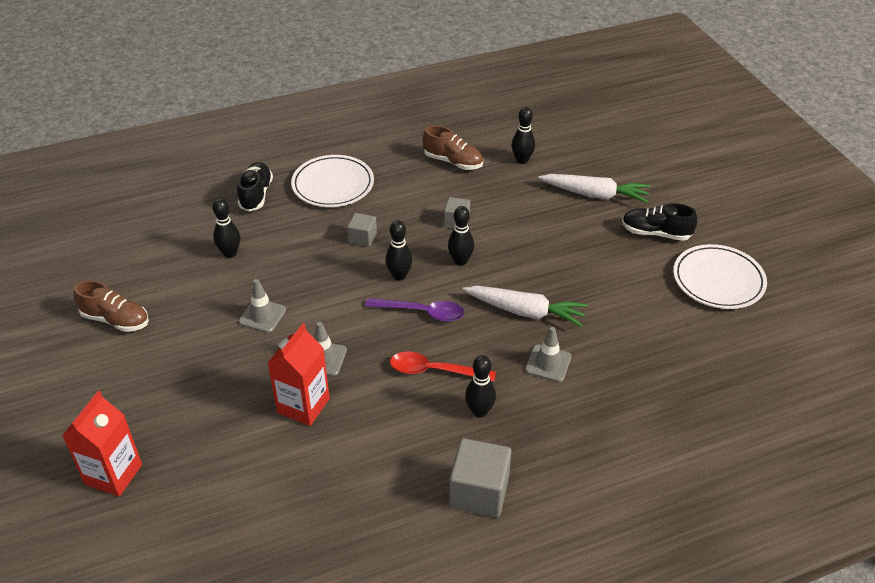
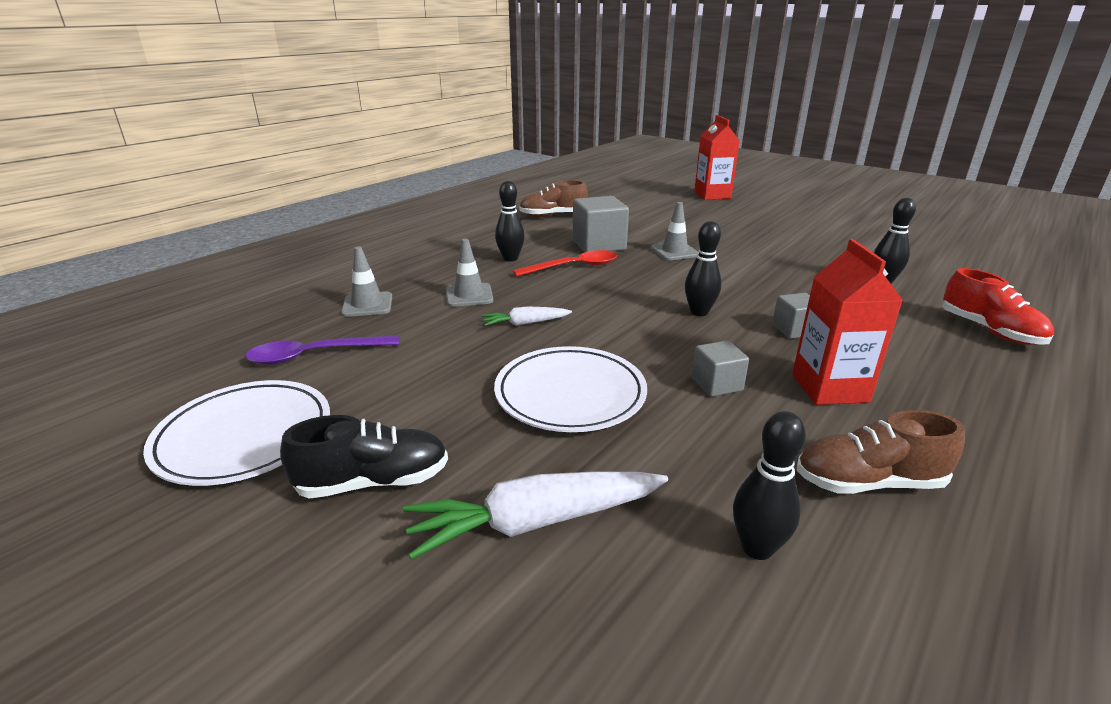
camera: 150 degrees right, 15 degrees down
(116, 320) = (860, 231): brown shoe -> brown shoe (553, 216)
(256, 195) = (989, 331): black shoe -> red shoe
(262, 316) = (766, 258): grey traffic cone -> grey traffic cone (367, 305)
(303, 406) = (650, 233): red carton -> red carton (829, 388)
(333, 185) = (945, 372): white plate -> white plate (570, 394)
(422, 312) = (634, 294): purple spoon -> purple spoon (314, 355)
(460, 261) = (652, 344): black bowling pin -> none
(479, 492) = (477, 232): grey cube -> grey cube (599, 245)
(525, 311) = (525, 323): white carrot -> white carrot, size x0.55

